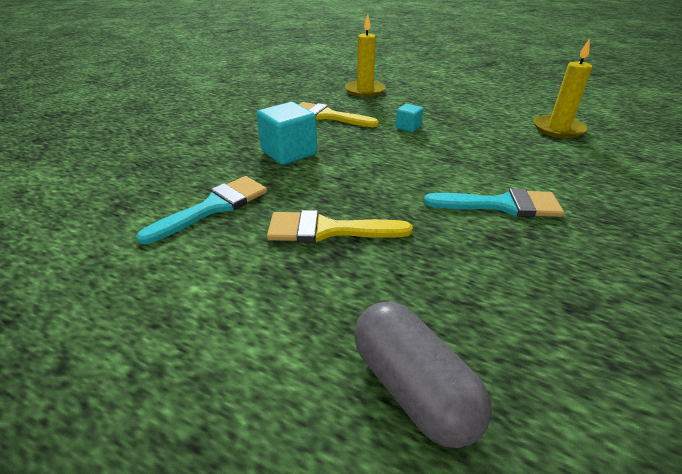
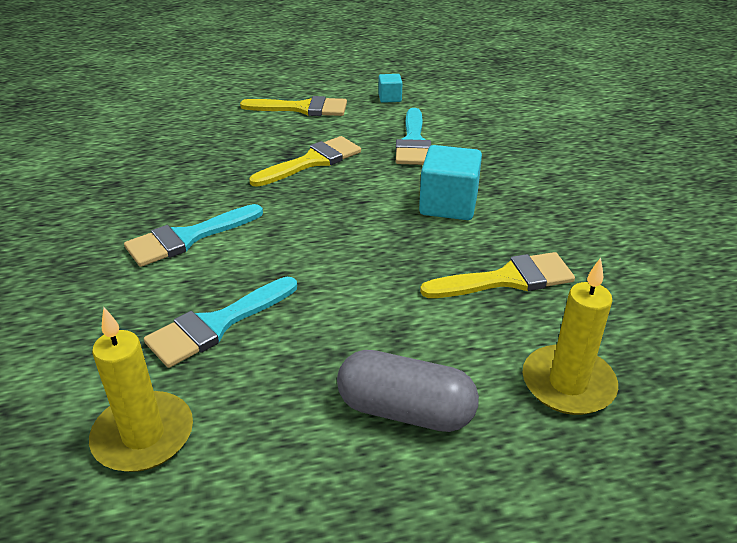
camera: 140 degrees right, 0 degrees up
(225, 328) = (302, 108): none -> yellow brush
(408, 127) = (379, 311): turquoise cube -> turquoise cube (390, 98)
(412, 387) = (193, 125): grey capsule -> grey capsule (405, 411)
(504, 150) = (217, 325): none -> turquoise brush

